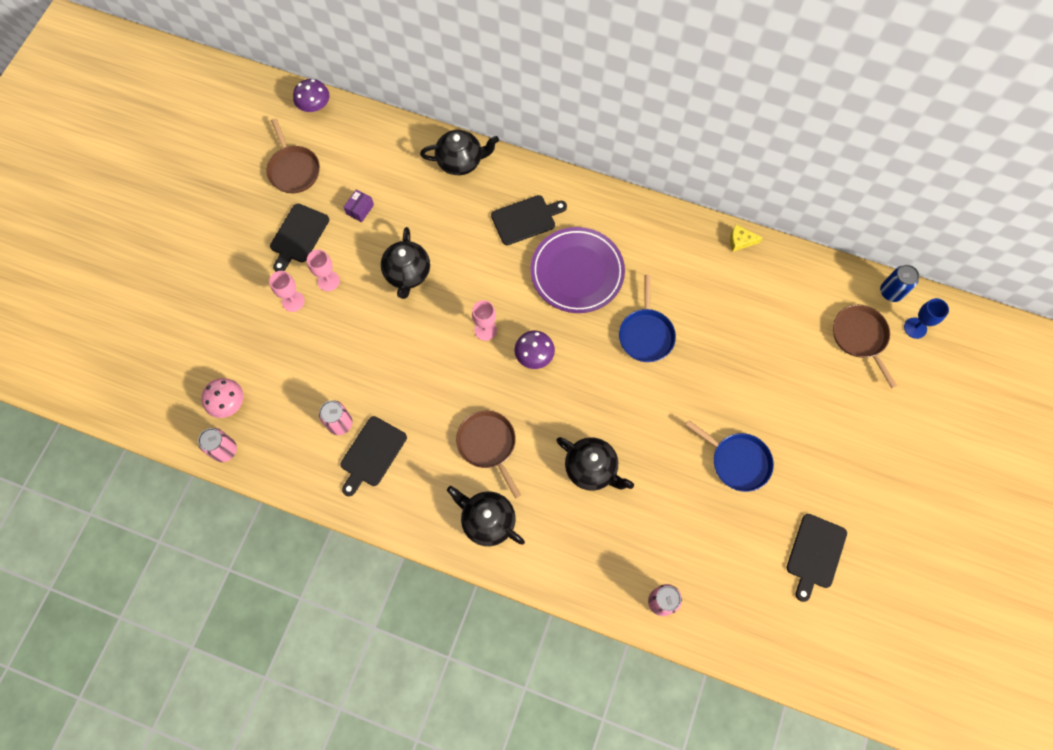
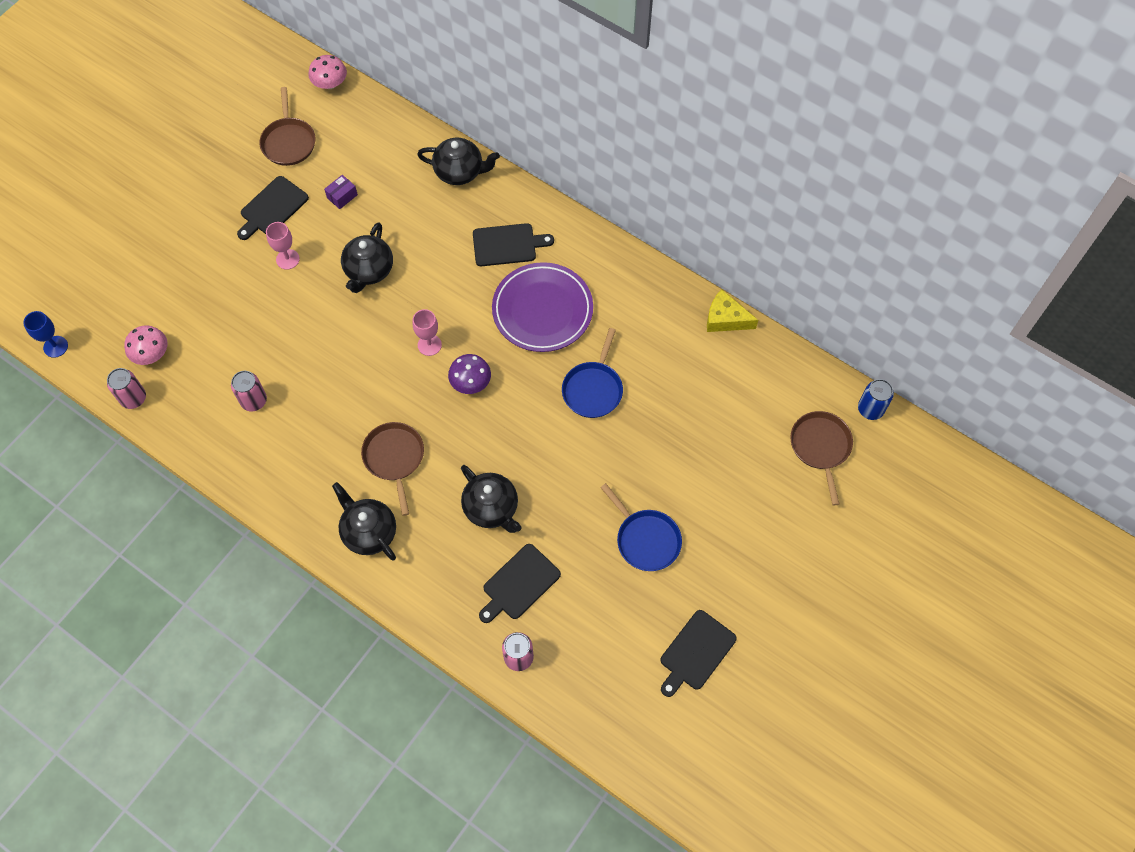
camera: 15 degrees right, 5 degrees down
(293, 301) = (246, 271): pink goblet -> none
(314, 106) = (330, 83): purple mushroom -> pink mushroom
(372, 454) = (275, 438): black cutting board -> black cutting board (519, 584)
(740, 241) = (725, 319): yellow cheese -> yellow cheese, size x1.50
(915, 328) = (884, 452): blue goblet -> blue goblet (55, 346)

